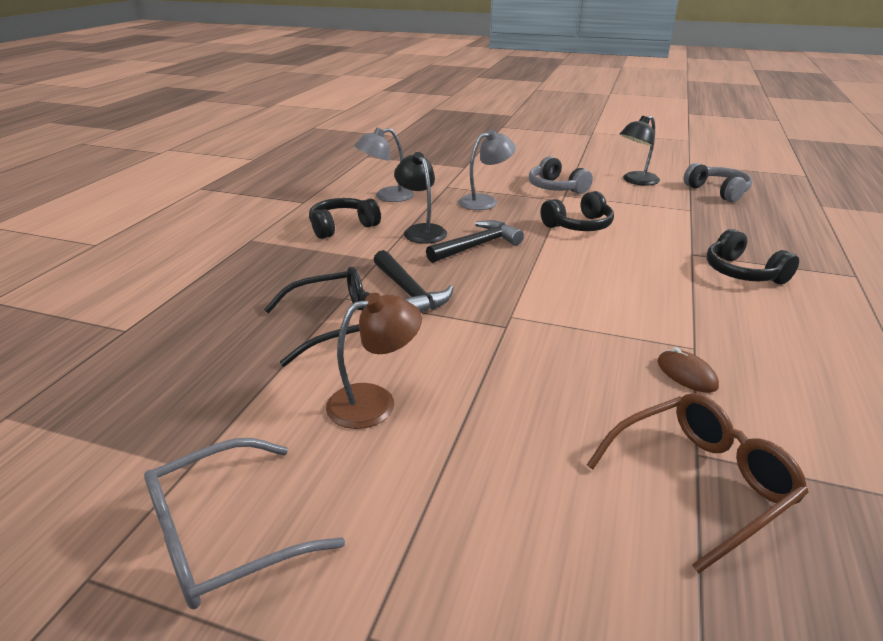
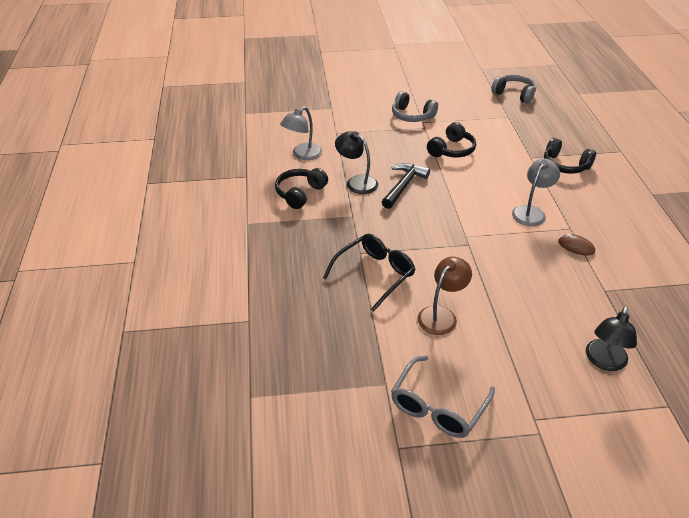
camera: 25 degrees left, 10 degrees up
(409, 293) = (395, 237): black hammer -> none
(485, 201) = (375, 142): grey lamp -> grey lamp (531, 212)
(636, 181) = (458, 96): black lamp -> black lamp (604, 362)
(700, 482) = (614, 304): brown glasses -> none

